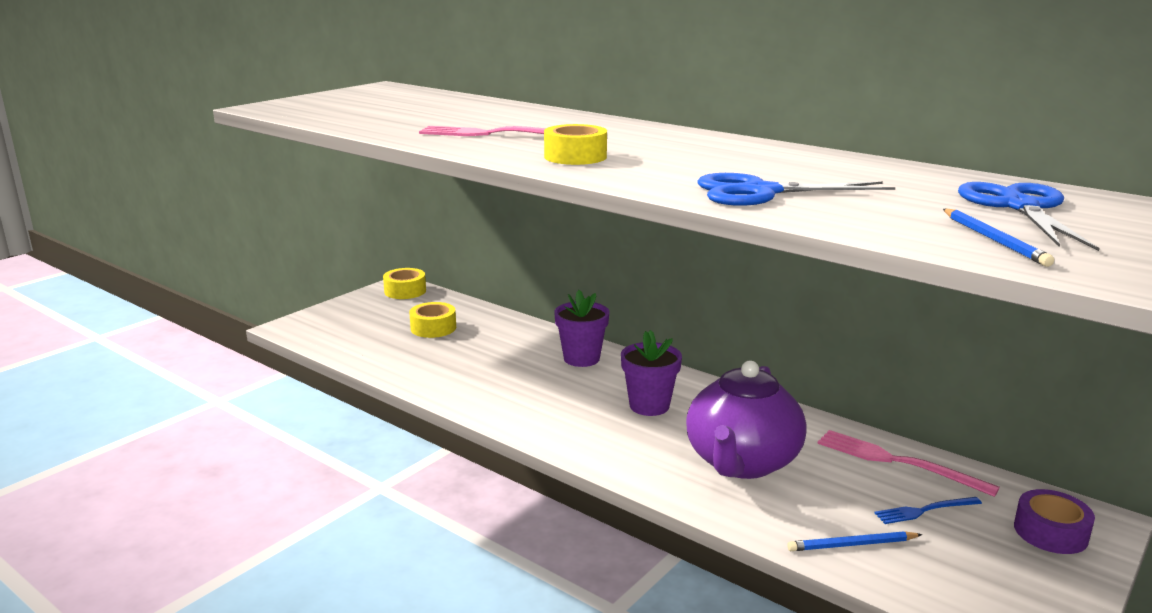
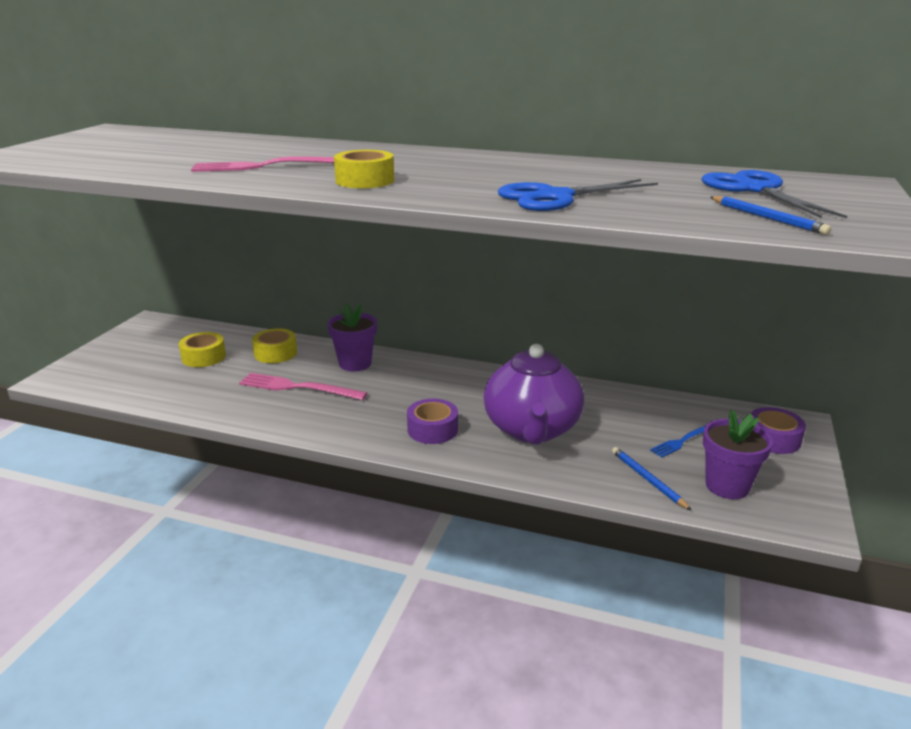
camera: 20 degrees left, 5 degrees up
(405, 291) = (158, 326): yellow tape -> yellow tape (275, 353)
(628, 441) = (432, 429): none -> purple tape
(649, 406) = (433, 395): purple flower pot -> purple flower pot (727, 486)
(852, 545) = (647, 480): blue pencil -> blue pencil turned 90 degrees clockwise
(897, 462) = (645, 406): pink fork -> pink fork (298, 387)

